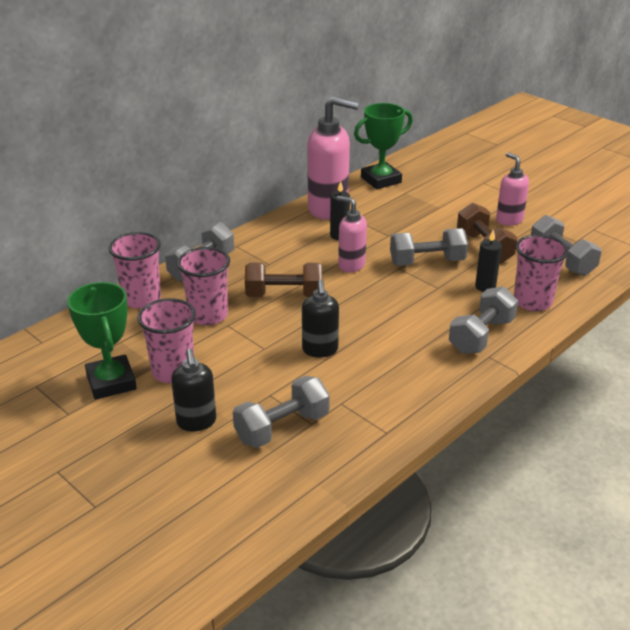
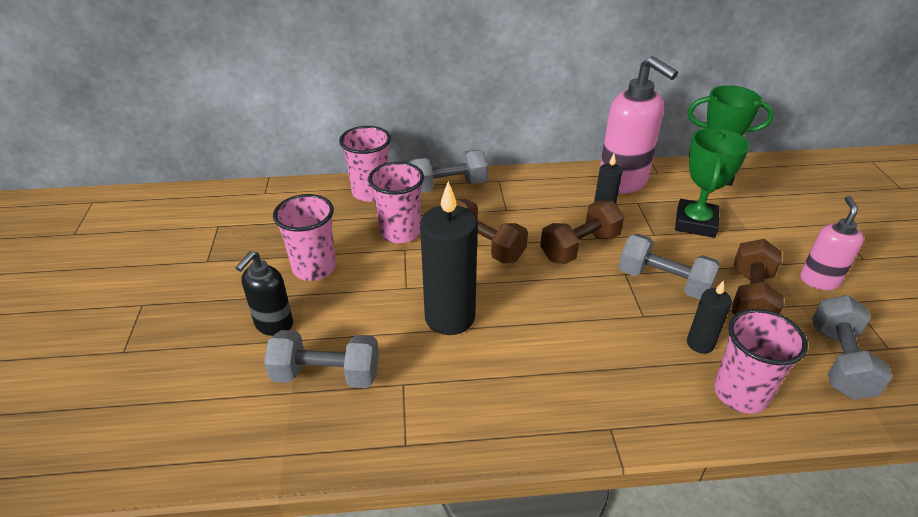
camera: 40 degrees right, 5 degrees up
(111, 382) = (264, 251): green trophy -> green trophy (695, 223)
(320, 350) = (450, 317): black soap dispenser -> black candle
(351, 265) = (580, 247): pink soap dispenser -> brown dumbbell
(481, 336) = (629, 399): grey dumbbell -> none

